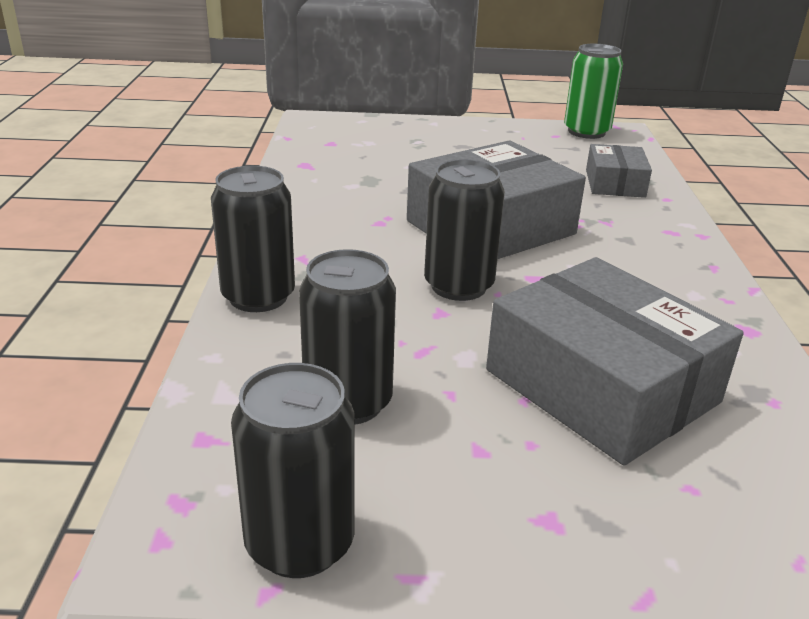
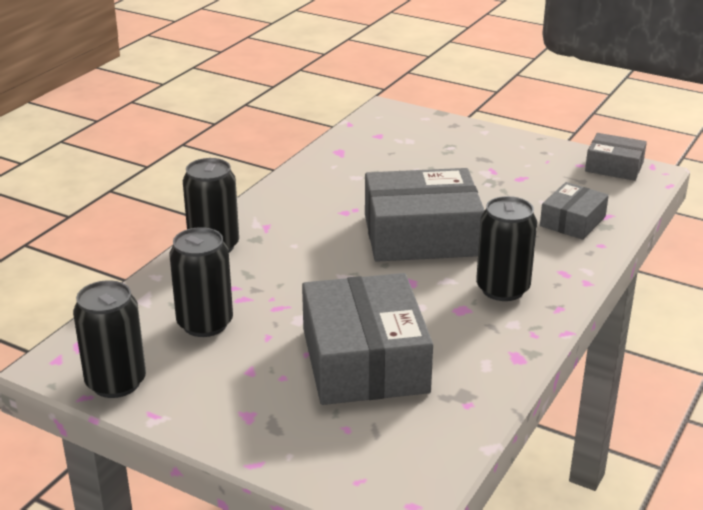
camera: 30 degrees right, 0 degrees up
(458, 286) = (348, 272): black can -> black can (502, 289)
(586, 132) = (614, 167): green can -> grey box

